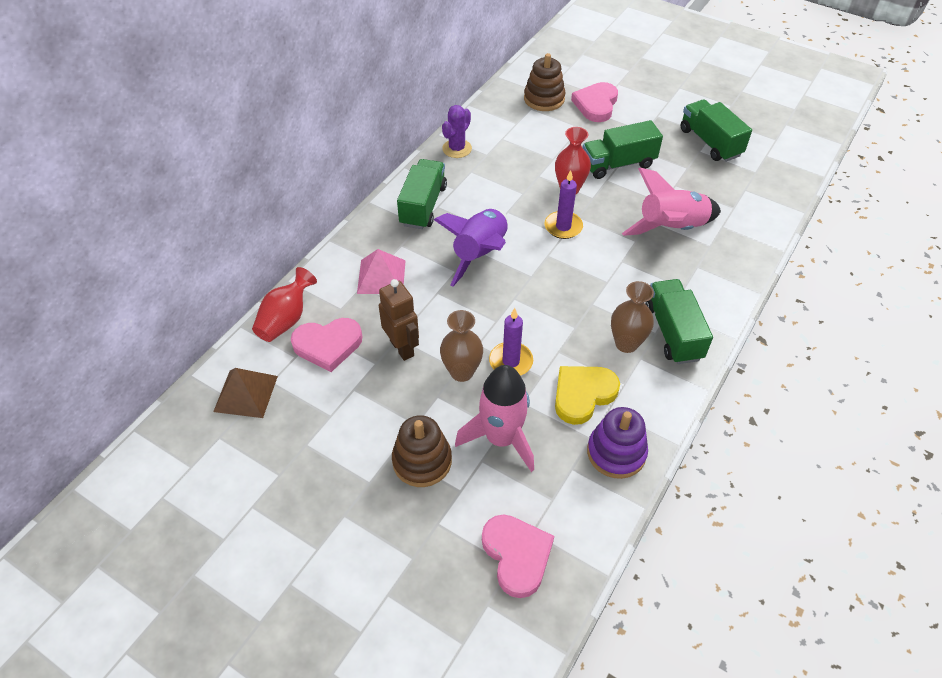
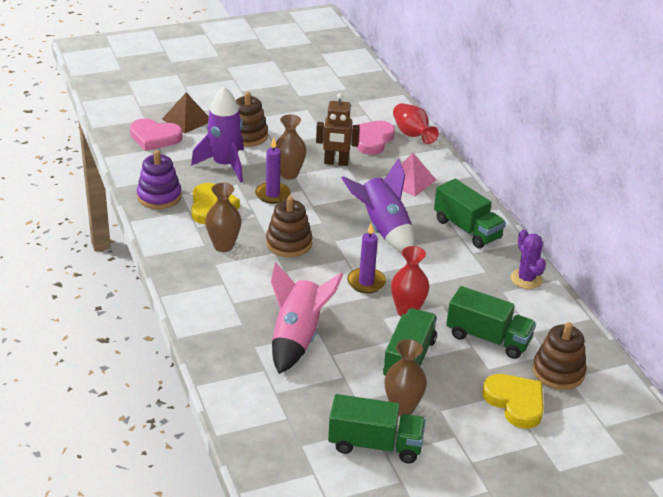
camera: 125 degrees right, 15 degrees down
(246, 393) = (368, 104): brown pyramid -> brown pyramid (187, 120)
(501, 438) = (225, 165): pink rocket -> purple rocket
(570, 302) = (289, 243): none -> brown stacking toy
(596, 105) = (515, 402): pink heart -> yellow heart
(665, 146) = (402, 408): none -> brown vase
(673, 332) = (204, 271): green truck -> green truck (488, 338)

